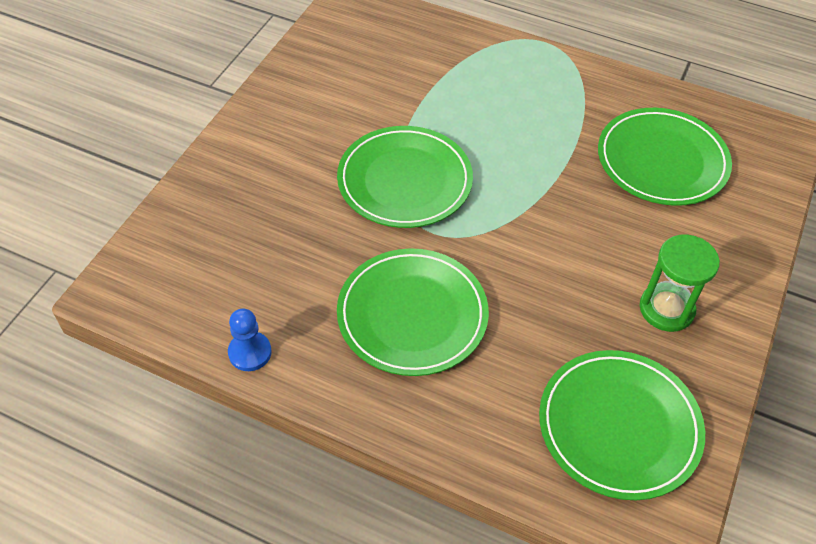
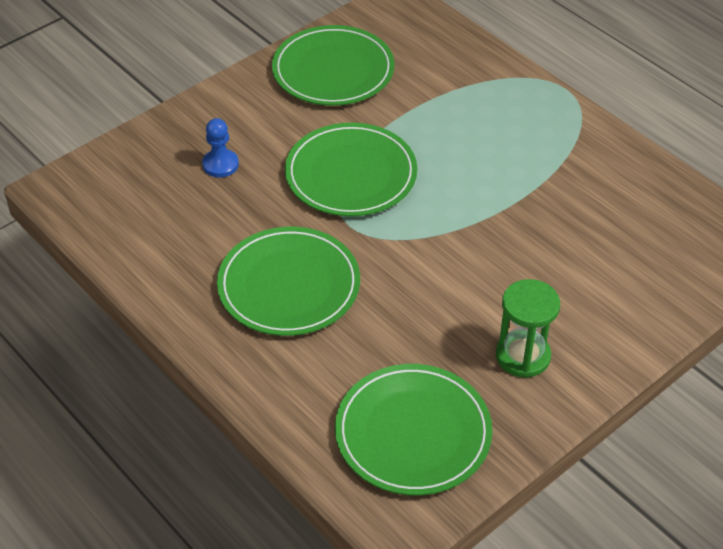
camera: 25 degrees right, 5 degrees down
(250, 352) = (137, 270): blue pawn -> blue pawn (220, 164)
(662, 160) = (609, 229): green plate -> green plate (333, 70)

